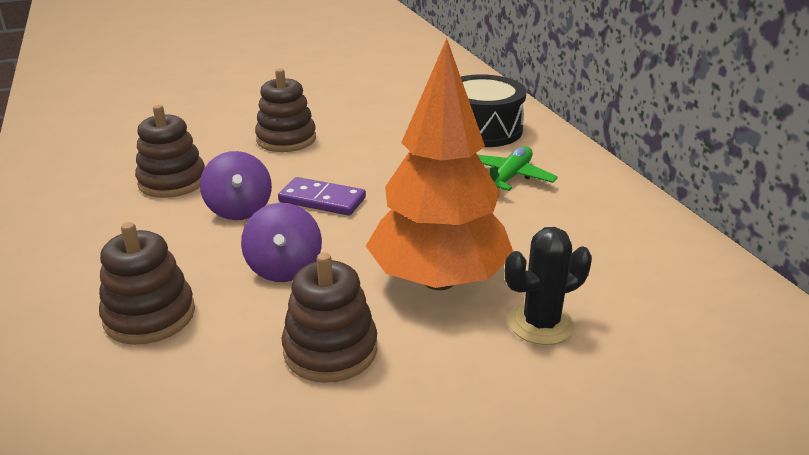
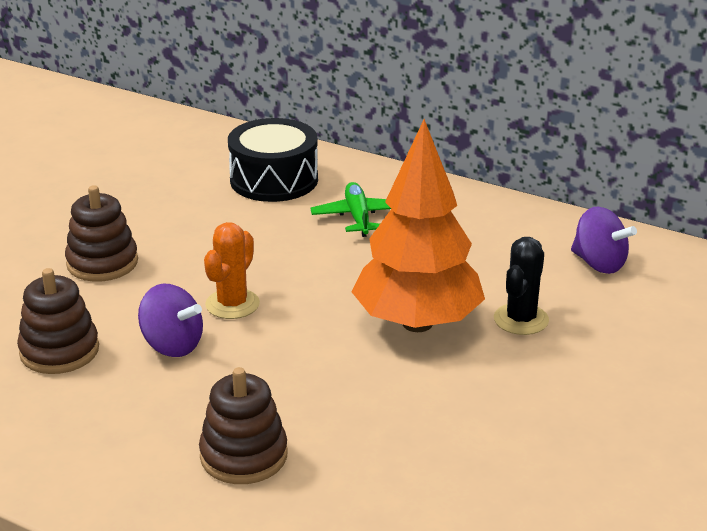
camera: 40 degrees left, 0 degrees up
(284, 268) = (291, 371): purple spinning top -> purple spinning top (599, 264)
(322, 200) = (232, 304): purple domino -> orange cactus
(330, 350) = (413, 405): brown stacking toy -> none

